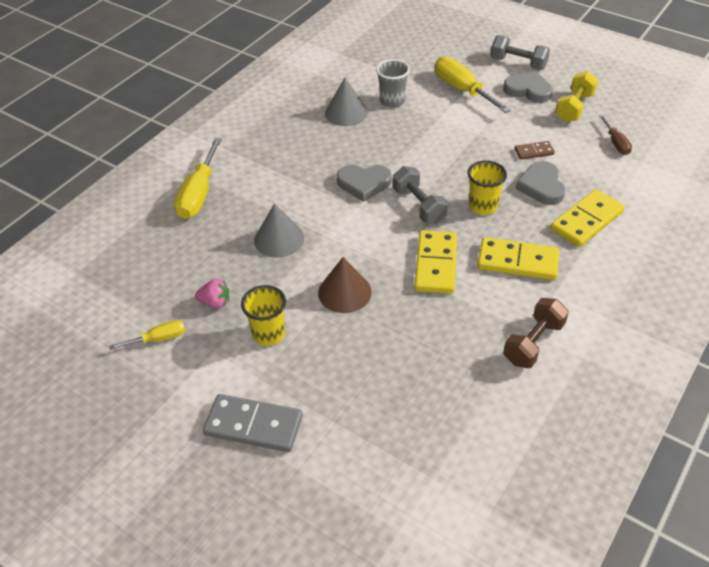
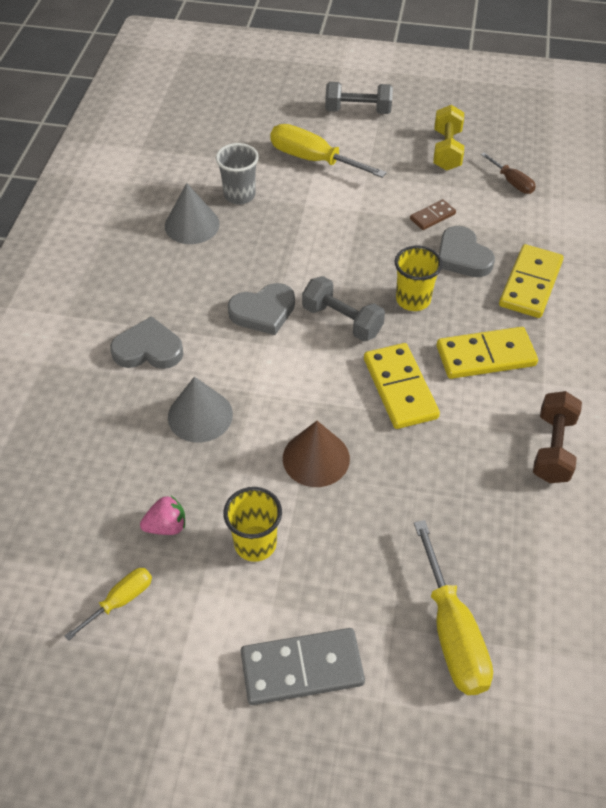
camera: 25 degrees left, 5 degrees up
(199, 194) = (64, 387): yellow screwdriver -> yellow screwdriver (452, 632)
(528, 90) = (386, 142): grey heart -> grey heart (148, 349)

